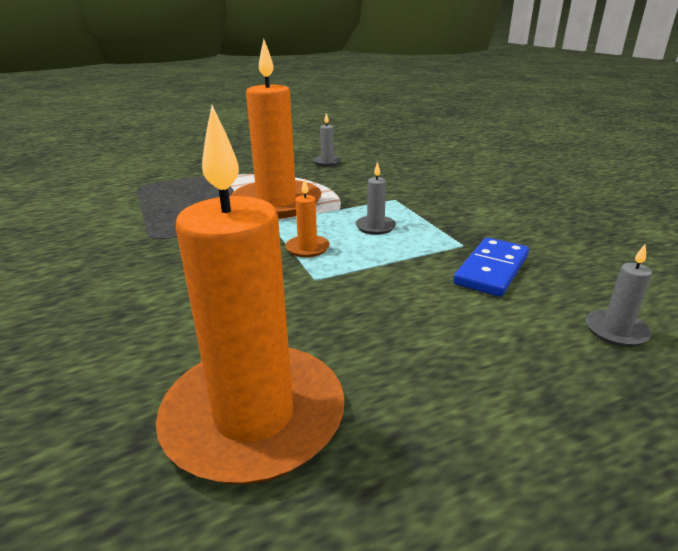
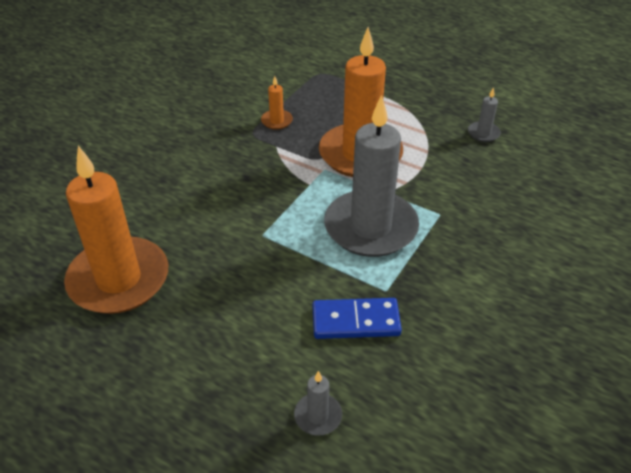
camera: 55 degrees right, 15 degrees up
(307, 248) = (301, 209): orange candle -> orange candle (276, 121)
(375, 227) = (370, 227): grey candle -> grey candle, size x2.49

